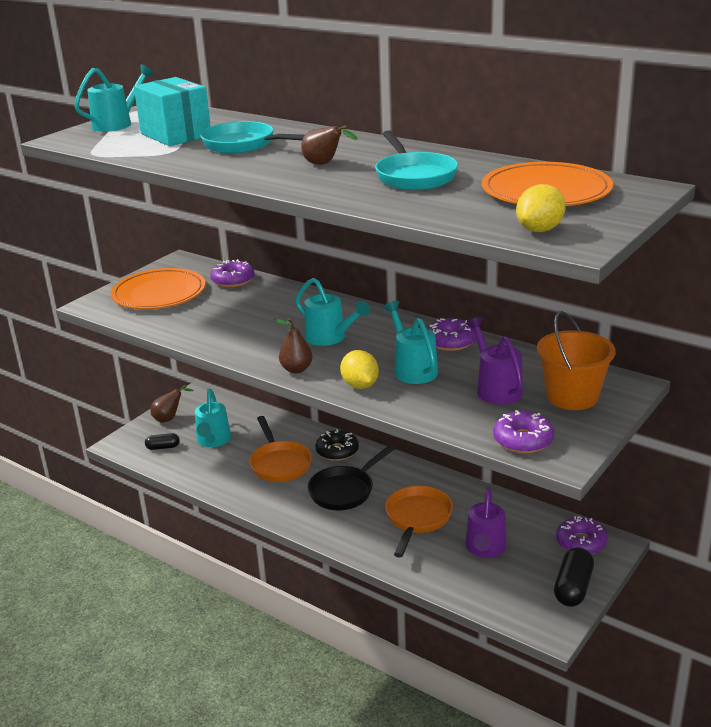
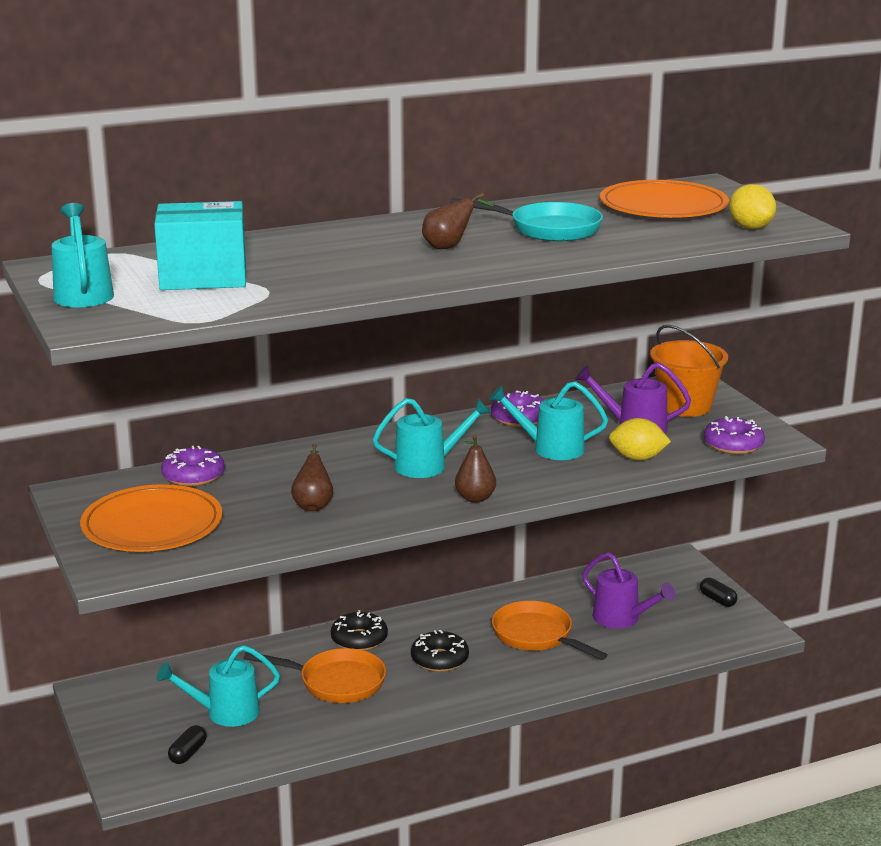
camera: 60 degrees left, 5 degrees down
(169, 418) = (123, 730): brown pear -> brown pear (313, 504)
(213, 441) = (225, 713): turquoise watering can -> turquoise watering can turned 135 degrees clockwise
(243, 145) = (313, 260): turquoise pan -> none
(344, 491) = (439, 659): black pan -> black donut
(360, 385) = (551, 479): yellow lemon -> yellow lemon (637, 458)
(573, 588) = (717, 600): black capsule -> black capsule, size x0.59
(581, 542) = (661, 572): purple donut -> none

